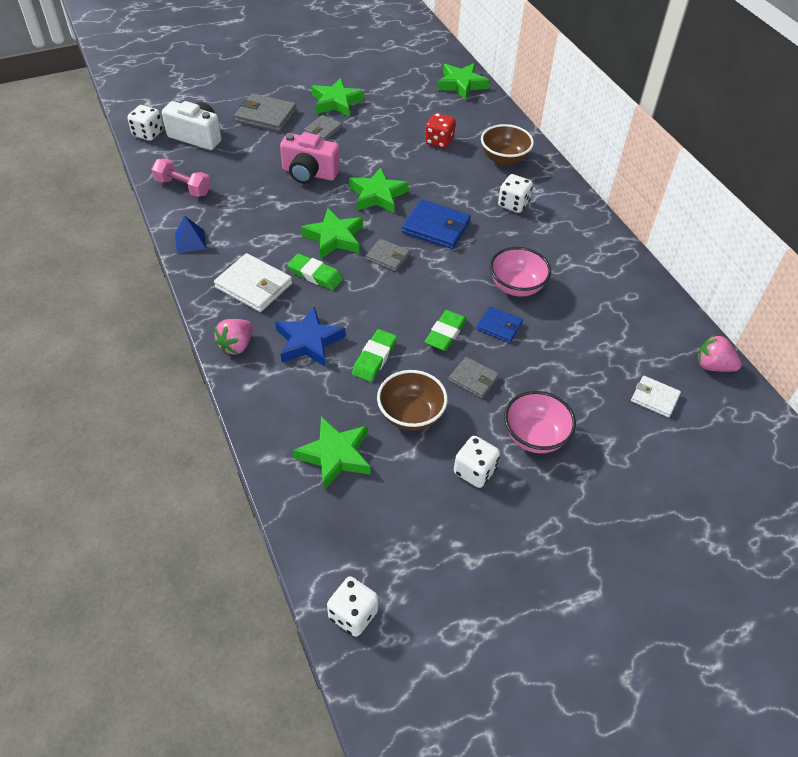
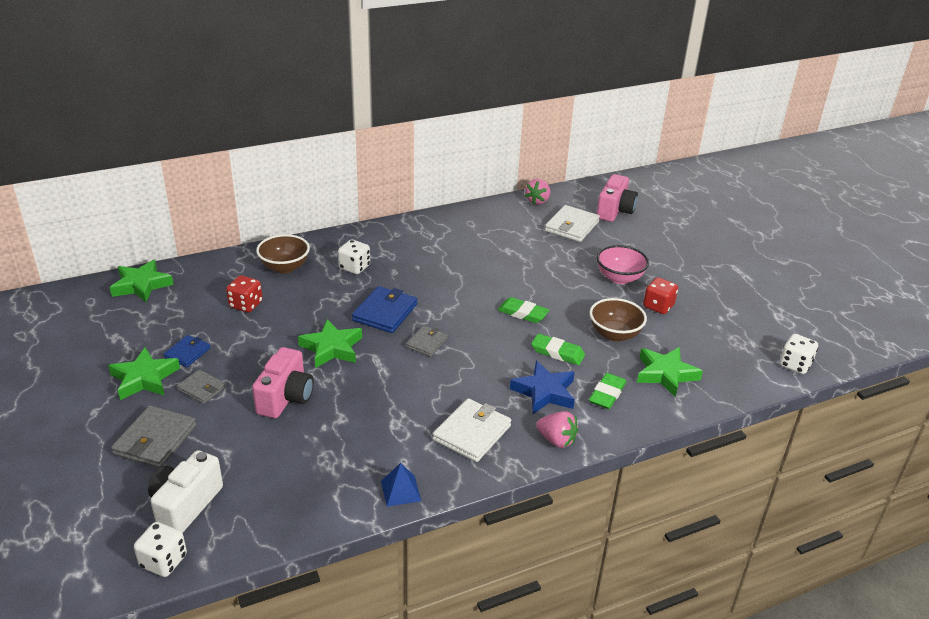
camera: 90 degrees left, 15 degrees down
(183, 187) = (296, 508): pink dumbbell -> none
(315, 275) = (454, 390): green eraser -> green eraser (607, 394)
(334, 238) = (398, 377): green star -> none
(473, 379) = (570, 302): grey wallet -> none
(474, 471) = (658, 306): white dice -> red dice
(499, 326) = (511, 286): blue wallet -> blue wallet (187, 353)
(516, 287) = (464, 274): pink bowl -> none
(654, 398) = (572, 226): white wallet -> white wallet, size x1.65
(716, 455) = (615, 211): none -> pink camera

